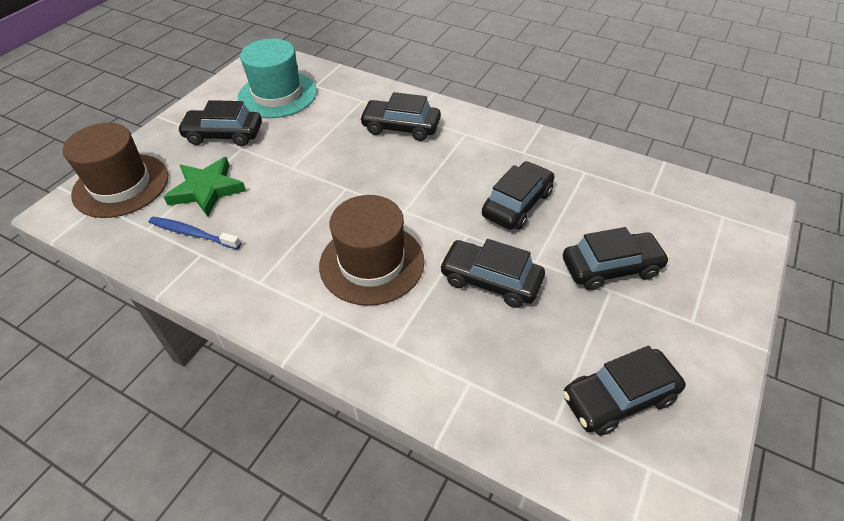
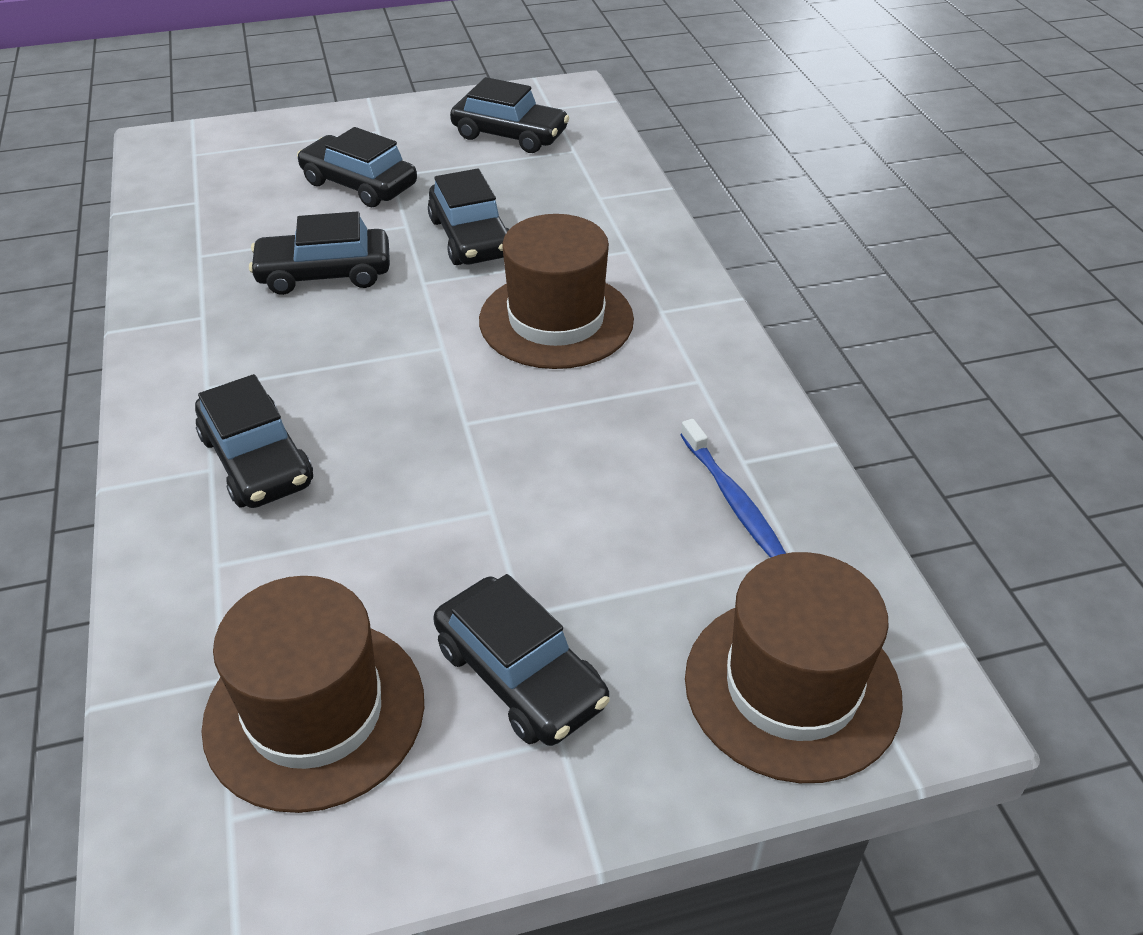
camera: 135 degrees left, 5 degrees down
(207, 189) = (653, 563): green star -> none
(277, 95) = (315, 712): turquoise hat -> brown hat

